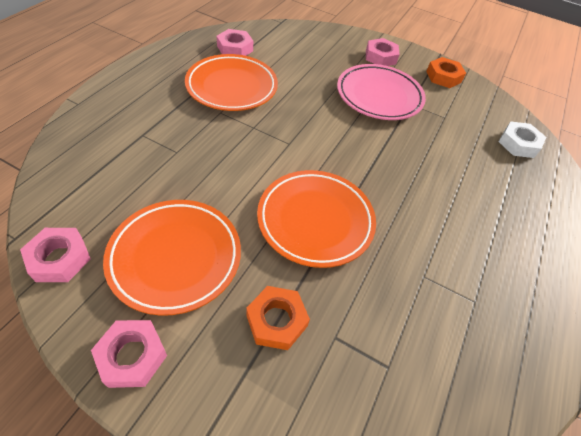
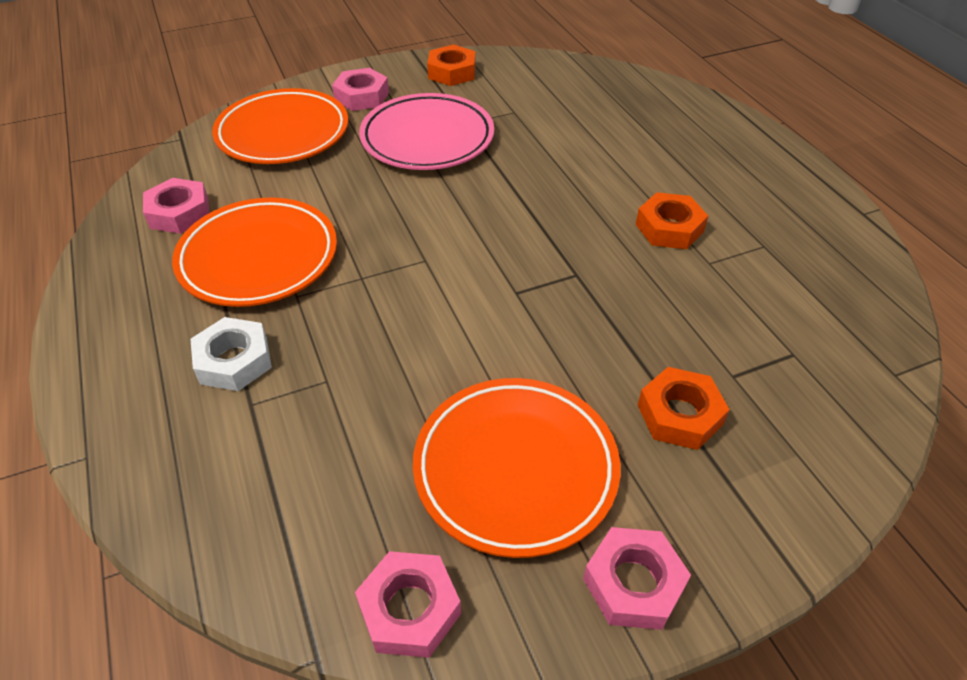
camera: 45 degrees left, 5 degrees down
(315, 220) = (568, 304): orange plate -> orange plate (283, 133)
(431, 239) = (669, 228): none -> orange nut
(518, 144) = (602, 88): white nut -> white nut (234, 361)

